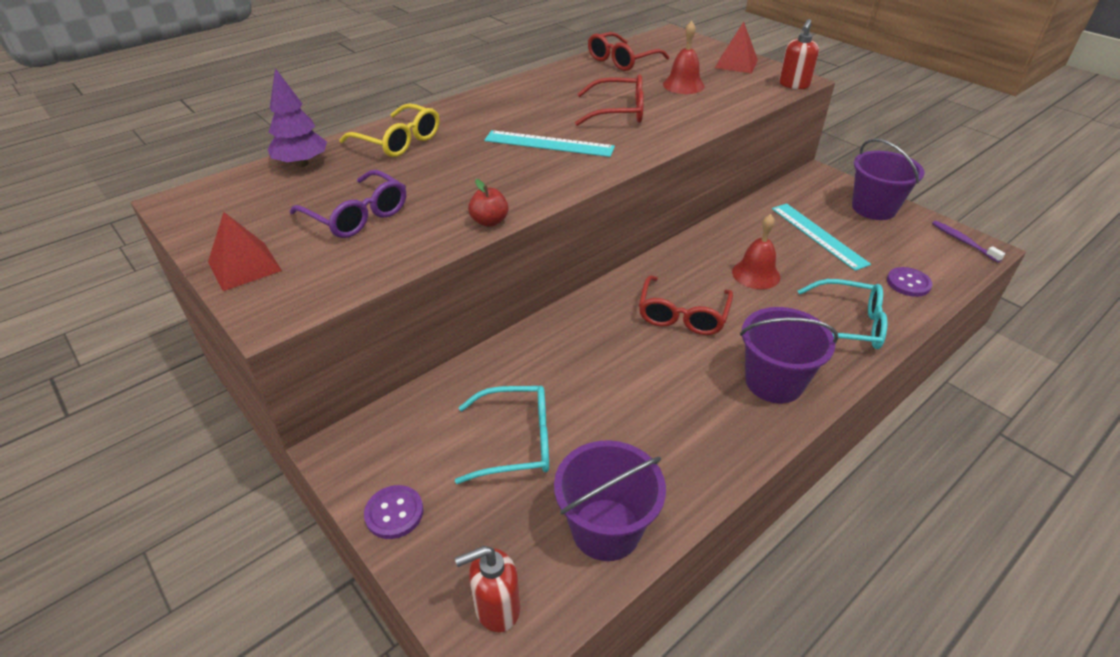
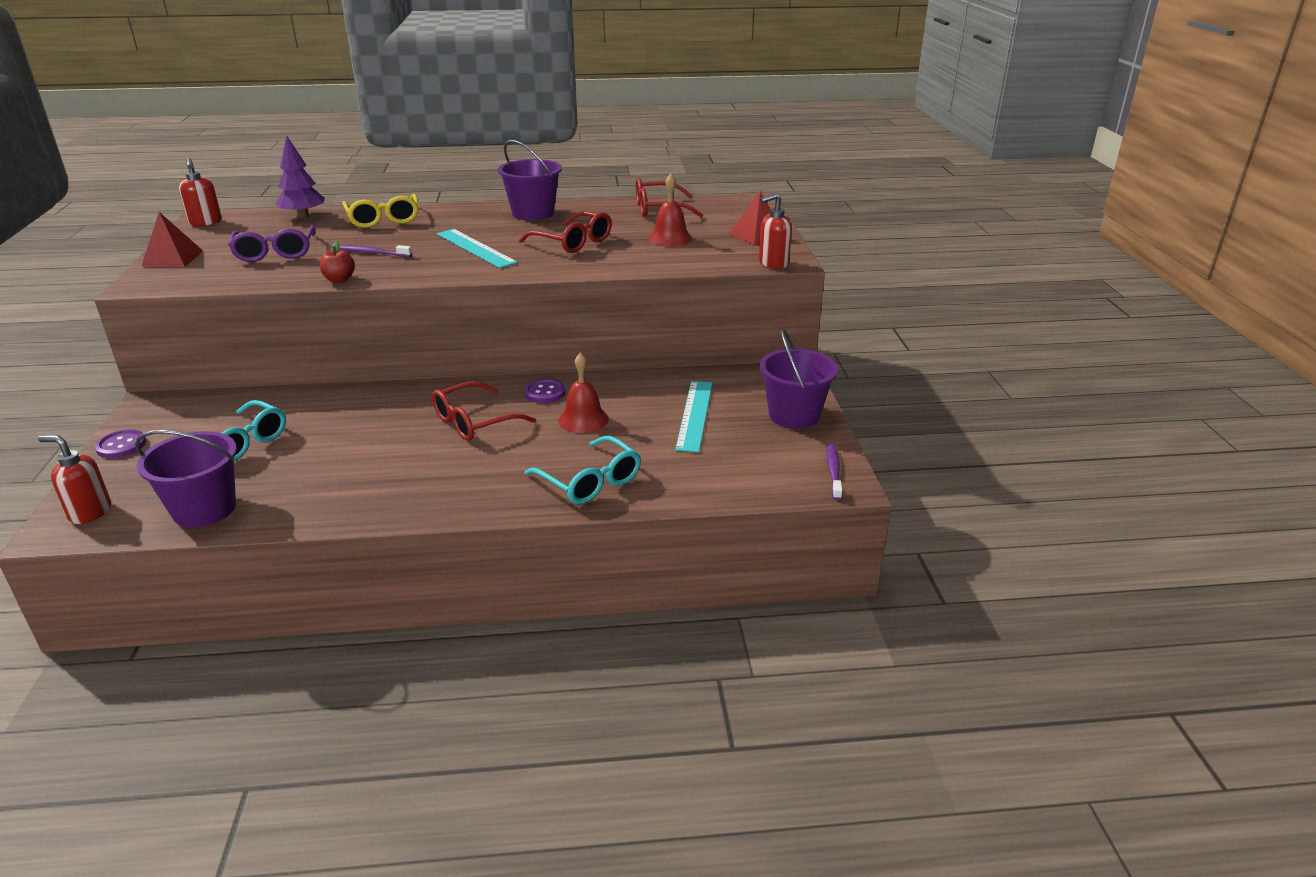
camera: 35 degrees right, 10 degrees down
(193, 208) = (205, 222): none -> red soap dispenser
(464, 181) = (374, 253): none -> purple toothbrush
(774, 382) = (458, 488): purple bucket -> purple bucket (533, 213)
(908, 283) = (706, 478): purple button -> purple button (545, 392)

